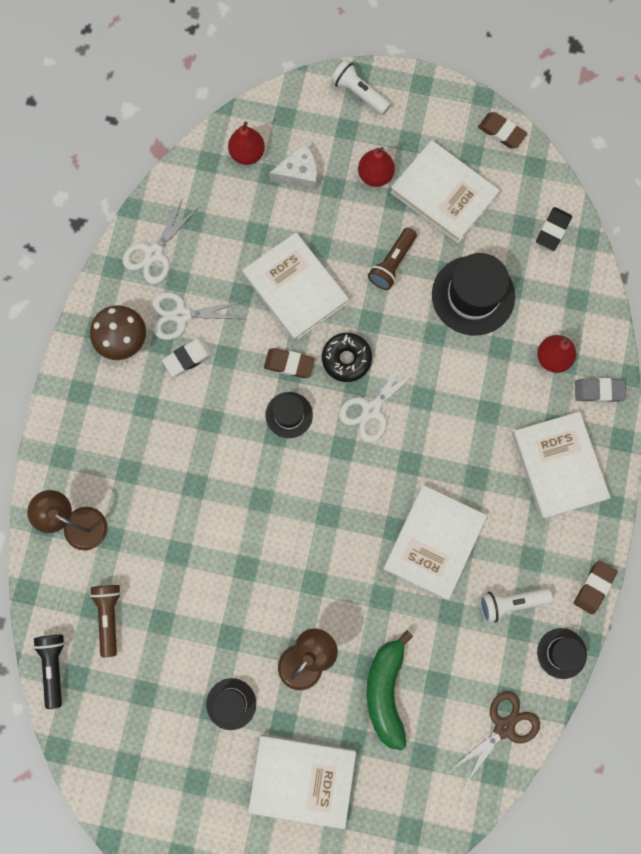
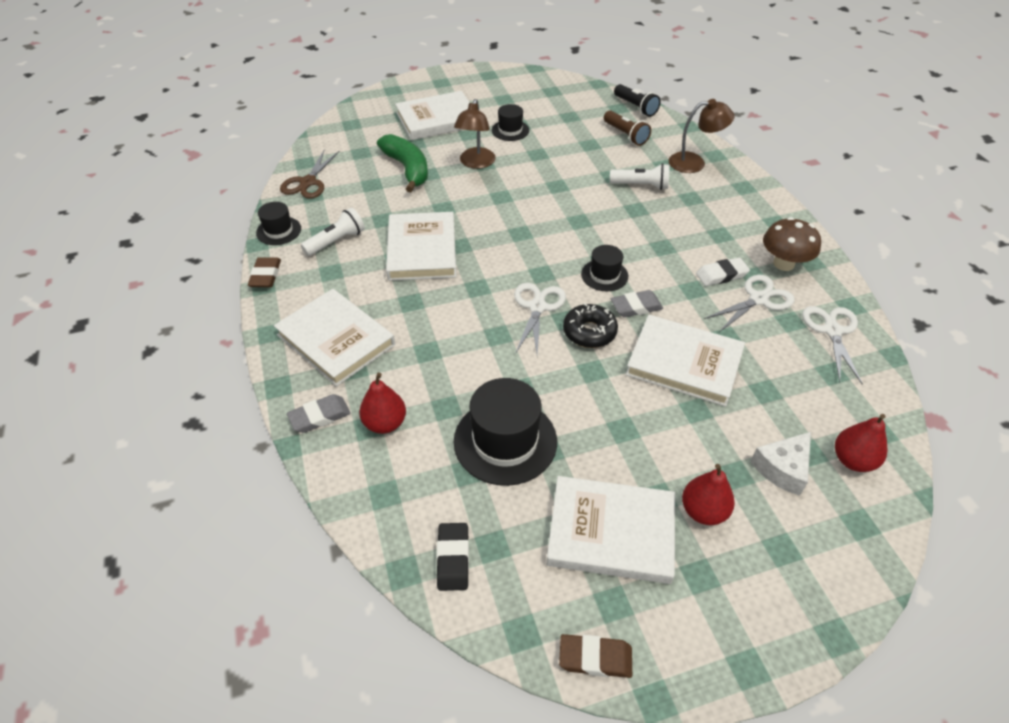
camera: 150 degrees right, 30 degrees down
(188, 358) = (721, 275): white eraser -> white eraser turned 45 degrees clockwise
(289, 364) = (636, 307): brown eraser -> grey eraser
(359, 93) = (809, 604): white flashlight -> white flashlight (641, 185)
(392, 264) = (611, 429): brown flashlight -> none

